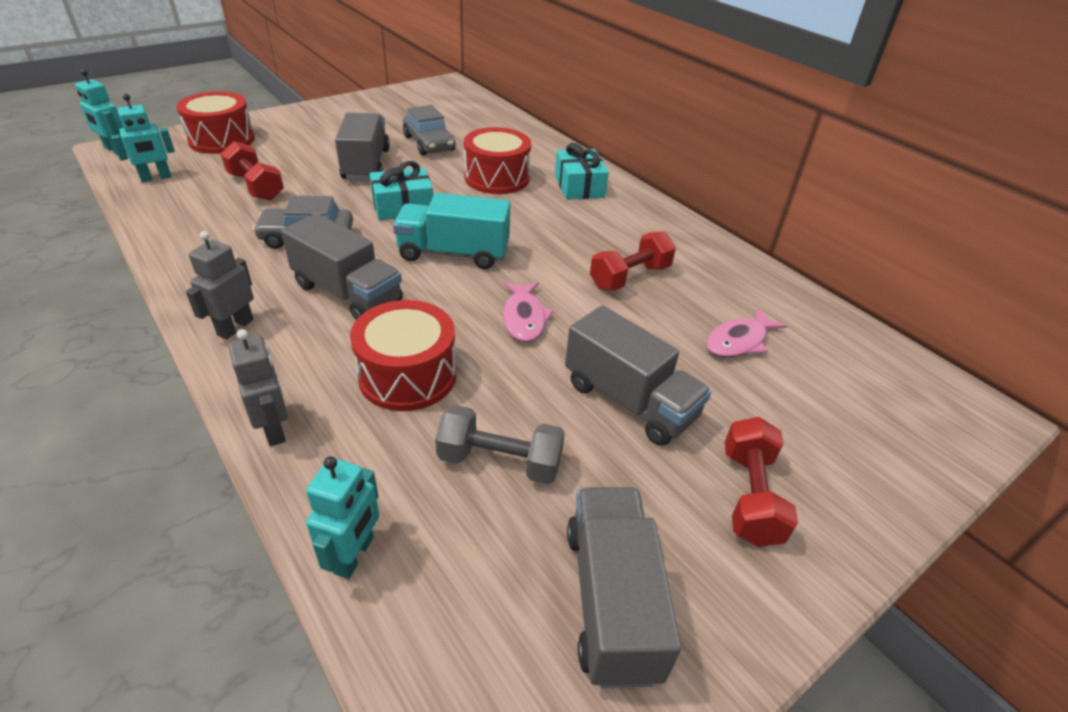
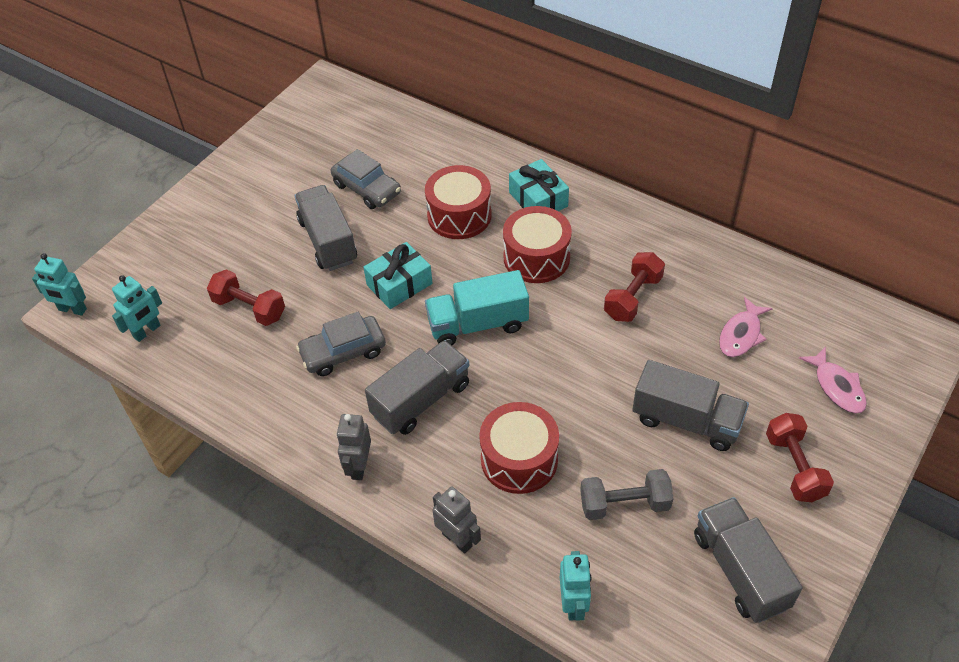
camera: 15 degrees left, 10 degrees up
(221, 140) = (163, 257): red drum -> red drum (536, 257)
(347, 293) = (421, 400): grey truck -> grey truck turned 60 degrees counterclockwise
(524, 318) = (573, 372): pink fish -> pink fish (837, 387)

